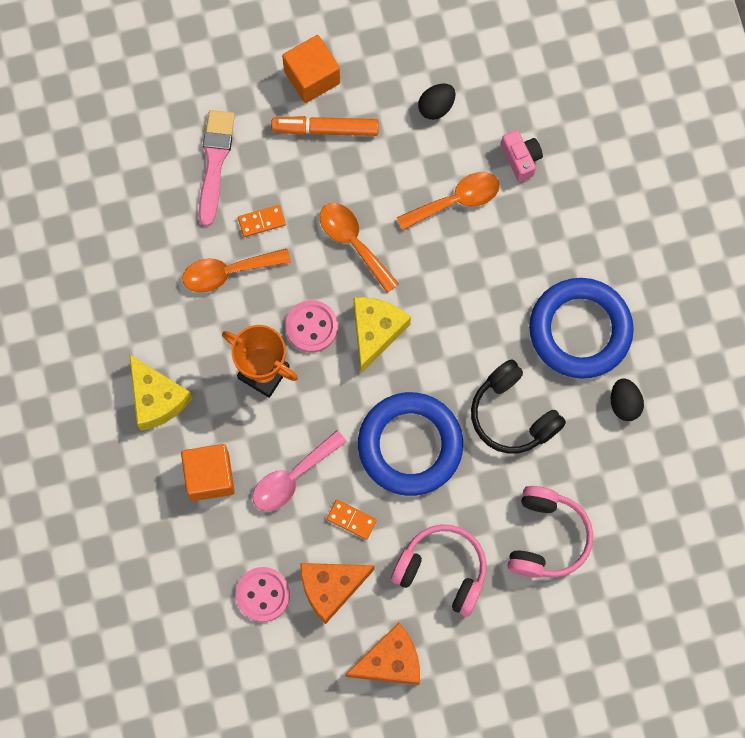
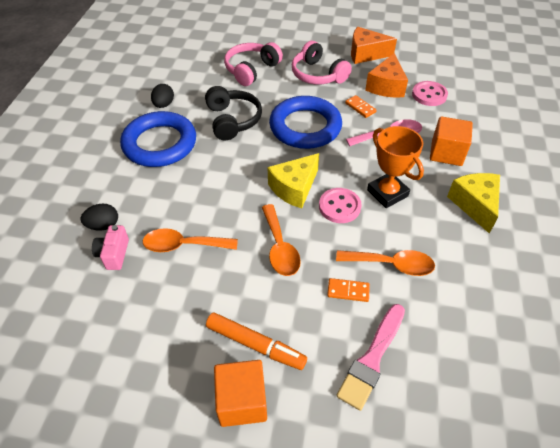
camera: 155 degrees left, 25 degrees down
(331, 588) = (386, 86): orange cheese -> orange cheese turned 105 degrees clockwise
(436, 107) = (148, 322): black egg -> black egg (103, 225)

